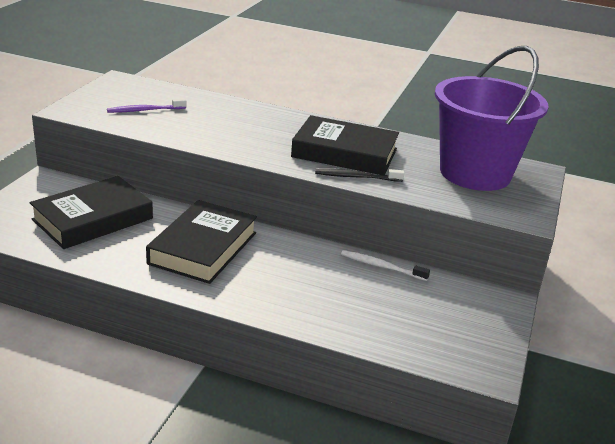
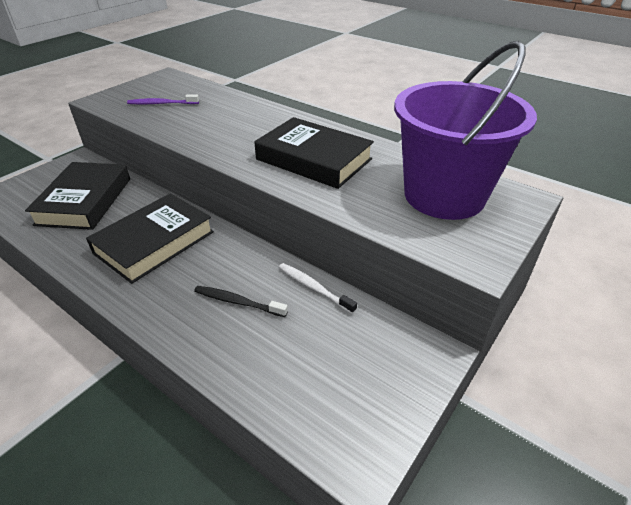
camera: 20 degrees right, 10 degrees up
(93, 219) = (84, 201): black book -> black book turned 60 degrees counterclockwise
(356, 177) = (306, 188): black toothbrush -> black toothbrush (238, 302)

